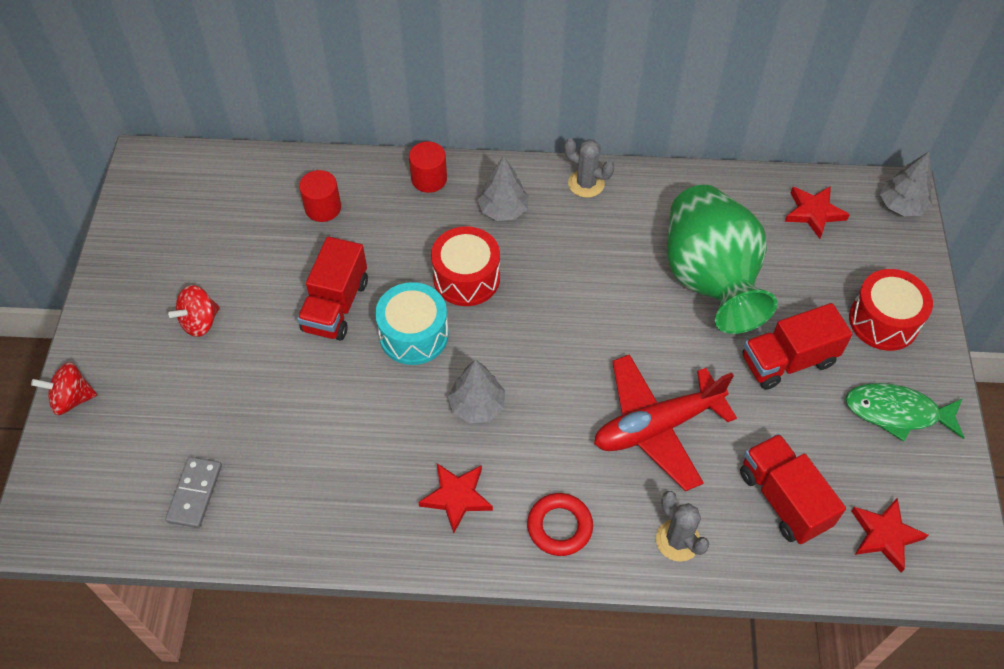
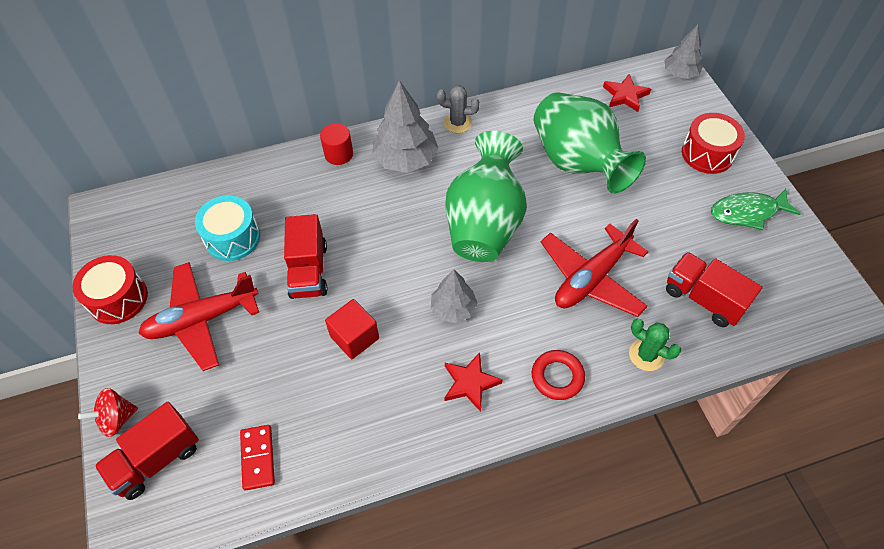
camera: 20 degrees left, 0 degrees up
(194, 493) = (257, 458): grey domino -> red domino
(200, 322) = (202, 319): red spinning top -> red plane
(323, 208) = (265, 200): red cylinder -> none
(353, 399) = (354, 337): none -> red cube
(414, 335) = (380, 272): turquoise drum -> turquoise drum (232, 238)
(466, 278) = (401, 217): red drum -> red drum (118, 298)
(503, 210) = (405, 160): grey tree -> grey tree, size x1.61
(560, 318) = (485, 224): none -> green vase
(678, 540) = (646, 355): grey cactus -> green cactus
(788, 361) = (658, 201): red truck -> red truck (156, 459)
(885, 535) = (782, 299): red star -> none

